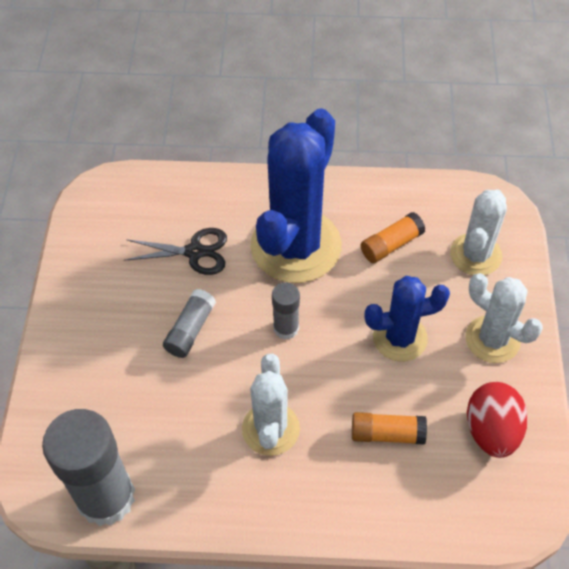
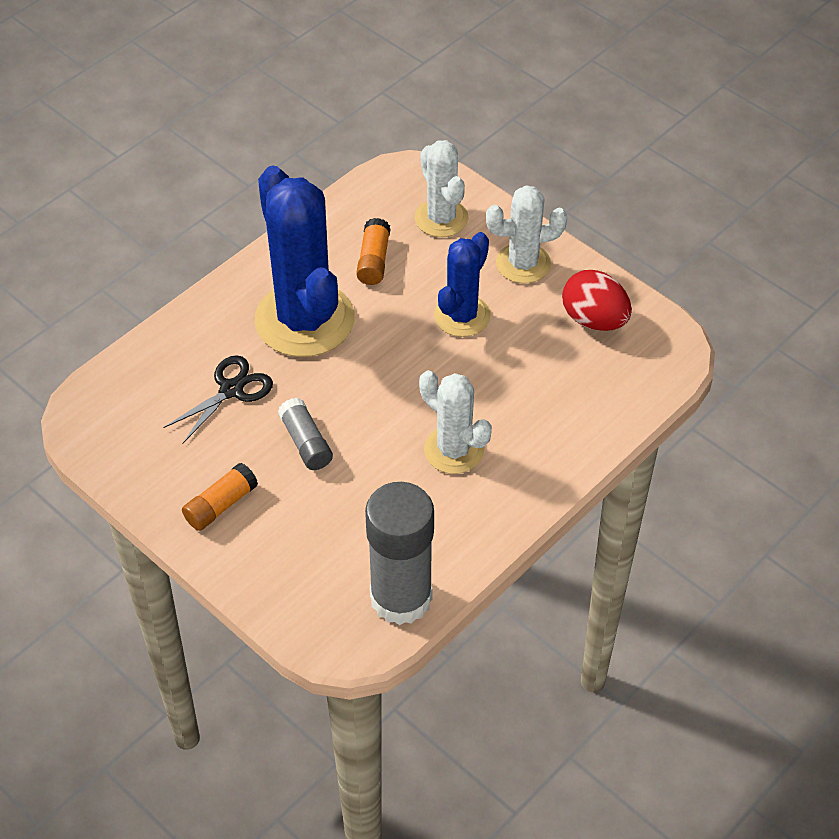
camera: 50 degrees left, 5 degrees down
(286, 328) = (375, 379): grey glue stick -> none
(387, 434) = (533, 381): orange glue stick -> orange glue stick (221, 505)

